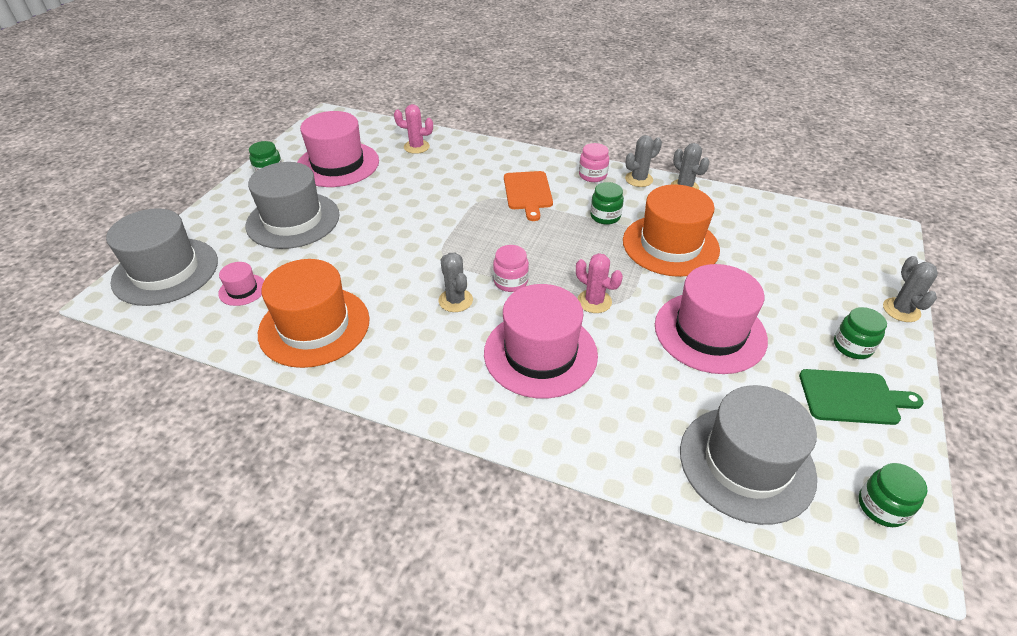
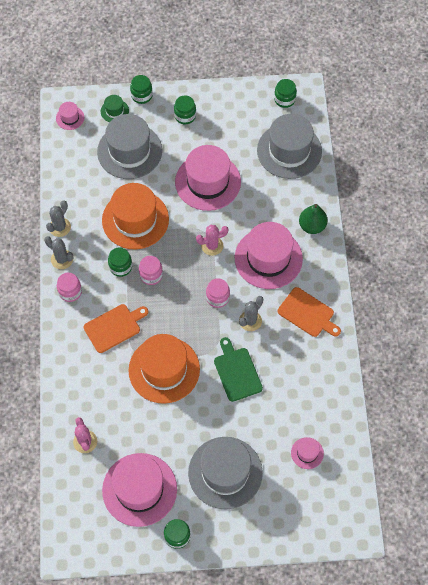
camera: 115 degrees left, 20 degrees up
(165, 271) = (318, 518): grey hat -> grey hat (129, 151)
(314, 326) = (312, 387): orange hat -> orange hat (164, 369)
(422, 364) = (307, 313): none -> orange cutting board
(570, 432) = (312, 226): none -> green pear
(579, 236) = (151, 275): none -> pink jar
(594, 301) = (212, 246): pink cactus -> pink cactus turned 60 degrees clockwise
(852, 397) = (224, 113): green cutting board -> green cutting board (237, 372)
(861, 233) = (70, 118): none -> pink hat
(870, 275) = (114, 111): none -> green hat
(901, 310) = (142, 95): grey cactus -> green jar

